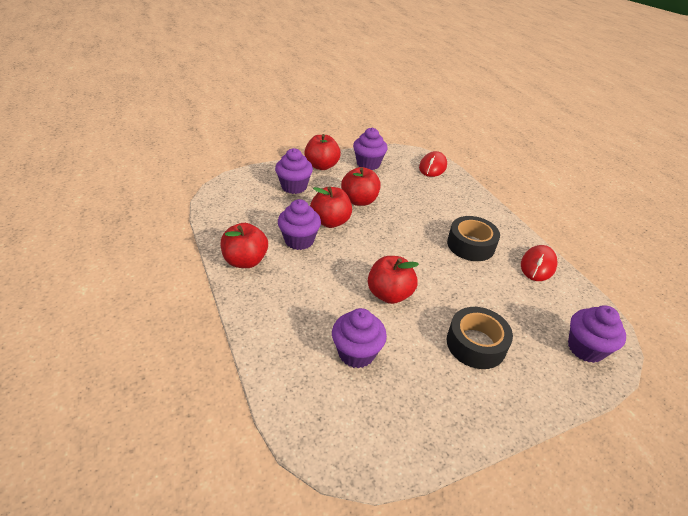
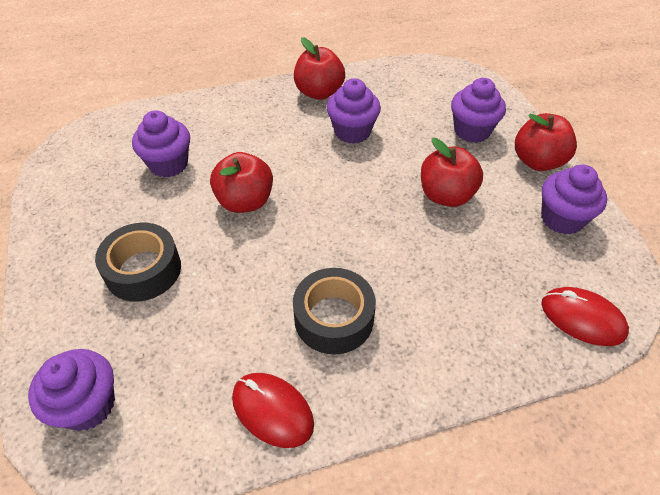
camera: 100 degrees right, 10 degrees up
(330, 222) = (391, 161): red apple -> none

